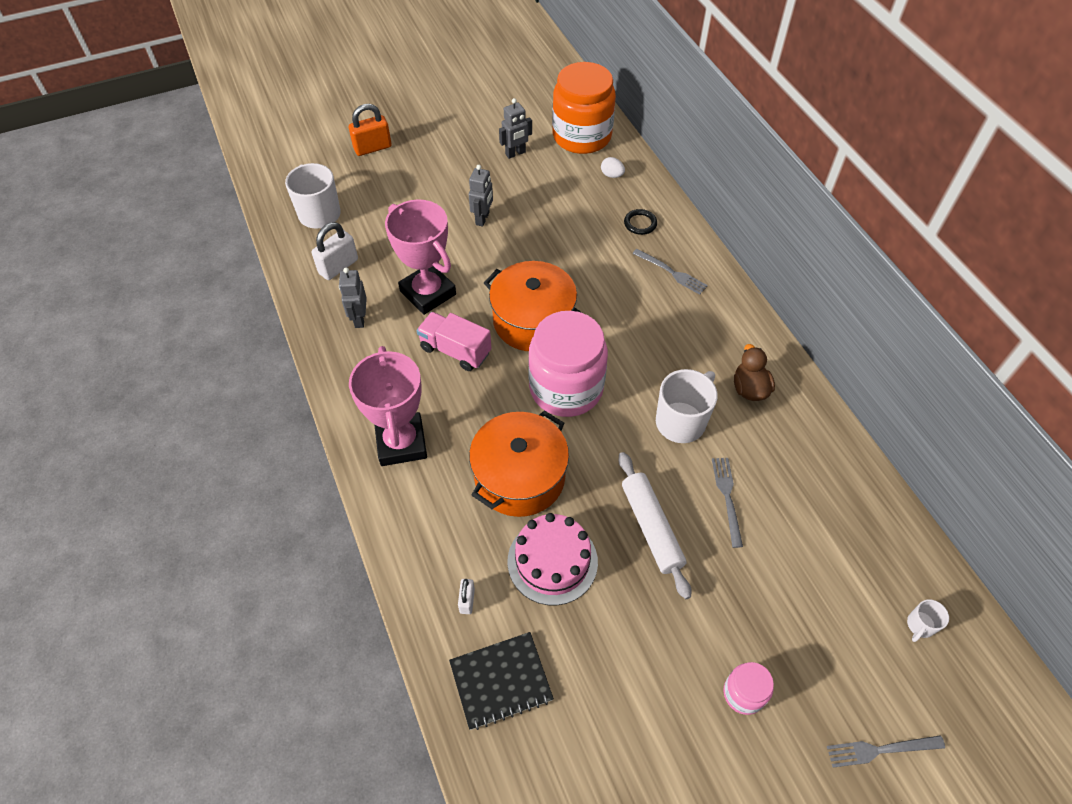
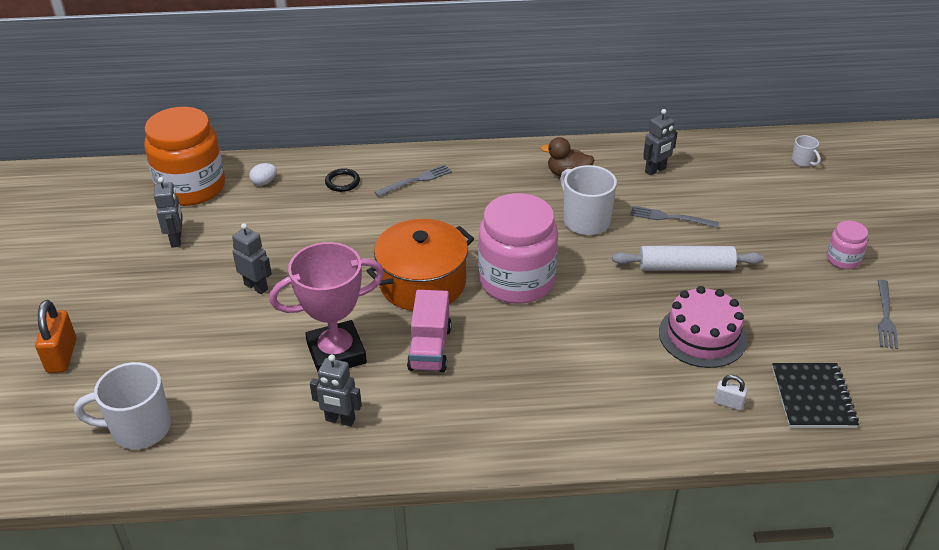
camera: 70 degrees left, 15 degrees down
(338, 266) = (244, 425): white padlock -> none
(401, 443) = (531, 416): pink trophy -> none
(455, 350) = (430, 348): pink truck -> pink truck turned 45 degrees counterclockwise
(519, 477) = (605, 336): orange pot -> none
(805, 467) = (655, 170): none -> grey robot
(880, 750) = (892, 208): grey fork -> grey fork (885, 317)

